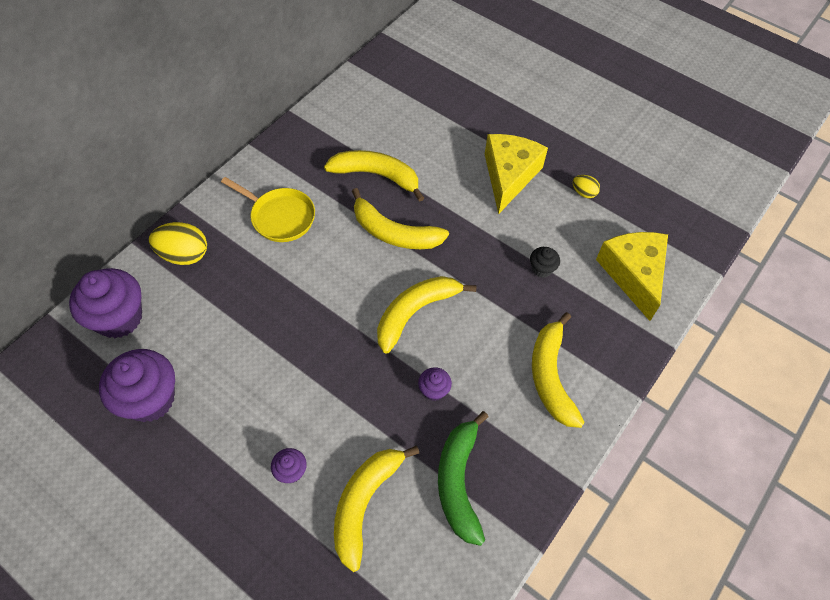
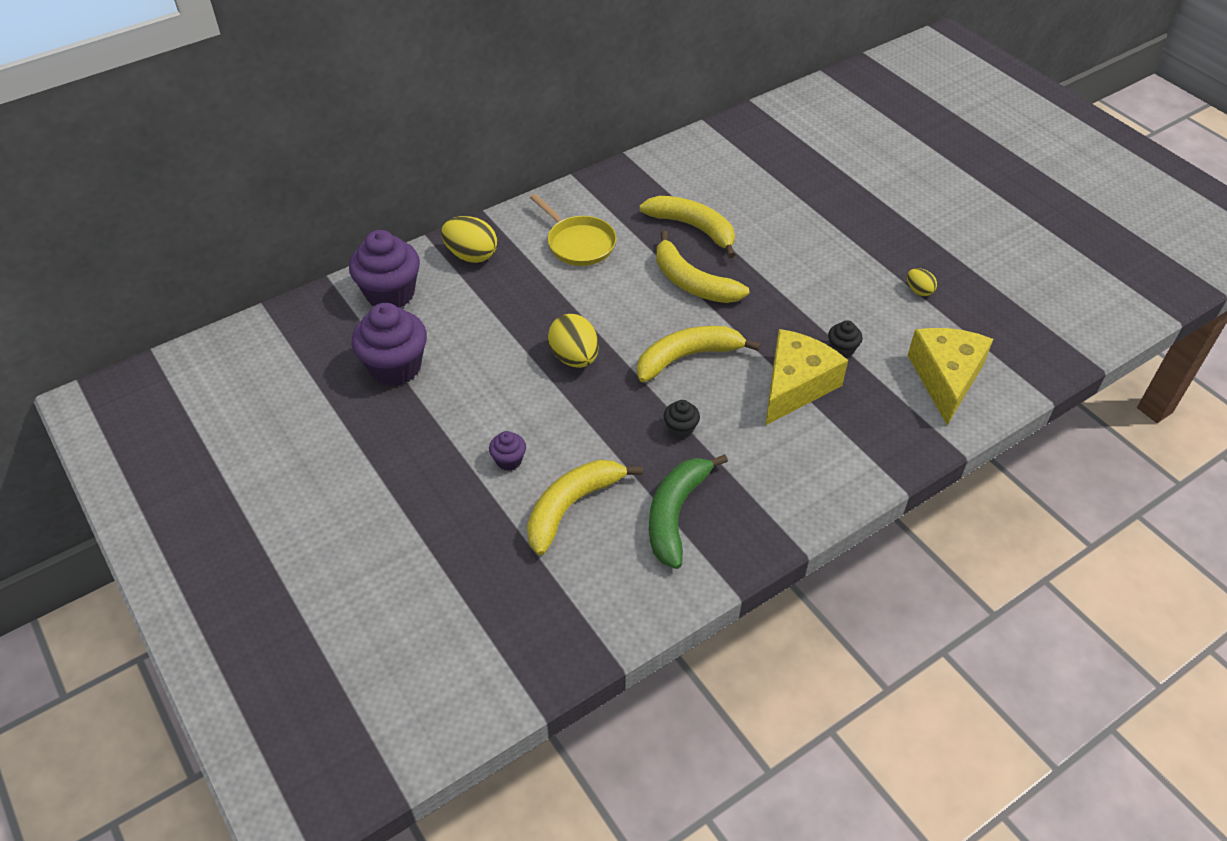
camera: 20 degrees right, 10 degrees down
(315, 341) = (574, 358): none -> yellow egg
(434, 390) = (680, 429): purple cupcake -> black cupcake
(509, 176) = (839, 258): yellow cheese -> yellow cheese (795, 385)
(551, 376) = (812, 448): yellow banana -> none

